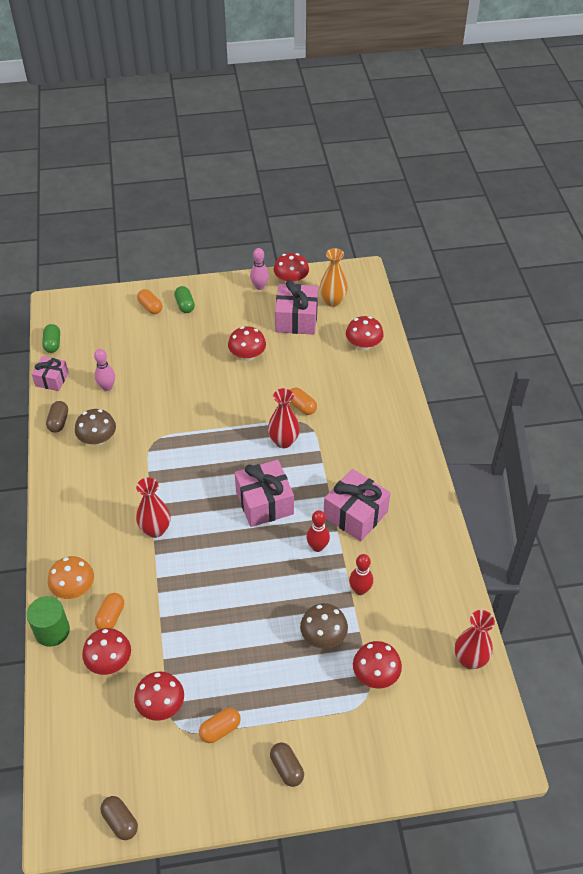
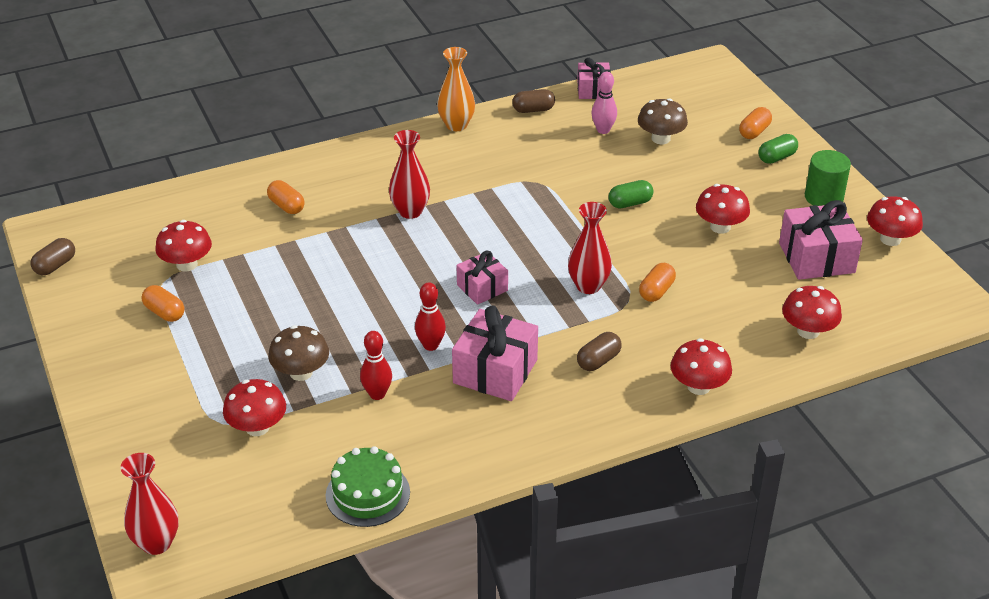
camera: 75 degrees right, 10 degrees down
(52, 344) = (647, 77): green capsule -> green capsule (630, 203)
(52, 631) = (259, 172): green cylinder -> green cylinder (824, 197)
(74, 588) = (314, 174): orange mushroom -> none
(98, 439) = (522, 142): brown mushroom -> brown mushroom (660, 138)
(109, 661) = (232, 218): red mushroom -> red mushroom (698, 386)
(111, 617) = (286, 206): orange capsule -> orange capsule turned 45 degrees clockwise
(259, 286) = (857, 213): pink bowling pin -> none
(264, 502) = (482, 288): pink gift -> pink gift, size x0.61
(287, 768) = (124, 372): brown capsule -> brown capsule (598, 360)
(332, 301) = (877, 286): orange vase -> orange vase (456, 125)
(456, 613) = (367, 494): none -> green cake
(470, 659) = (298, 516): red vase -> red vase (156, 543)

